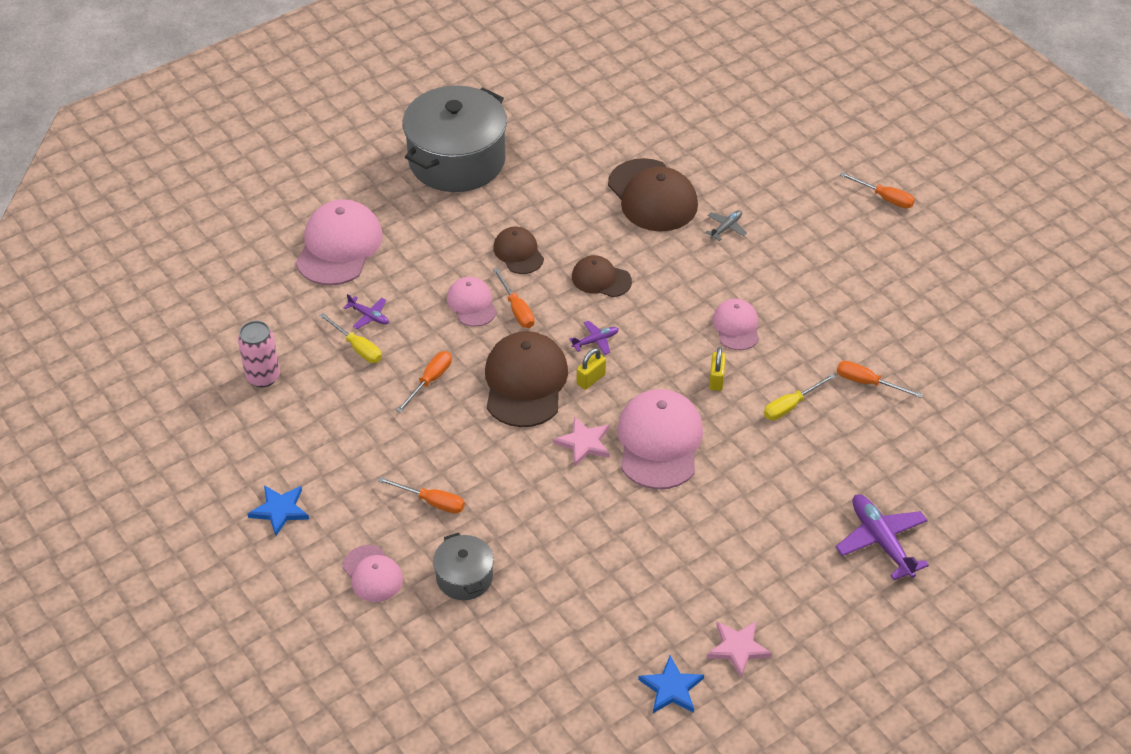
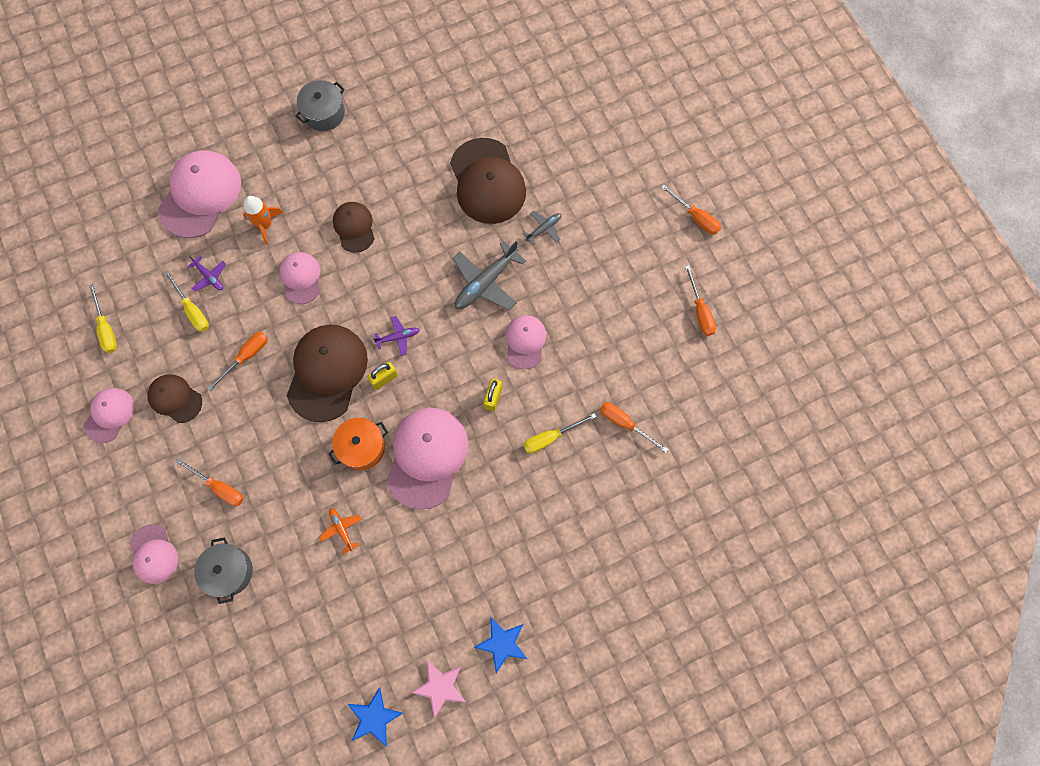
camera: 10 degrees right, 25 degrees up
(263, 377) = (106, 328): pink can -> yellow screwdriver
(280, 510) = (91, 474): blue star -> blue star (502, 643)
(287, 454) = (109, 415): none -> pink cap
(419, 263) = (265, 225): none -> orange rocket
(457, 160) = (324, 113): grey pot -> grey pot, size x0.48
(517, 309) = (338, 290): orange screwdriver -> orange screwdriver (700, 311)
(583, 520) = (342, 529): none -> orange plane
(584, 443) = (362, 447): pink star -> orange pot
(601, 279) = (419, 269): brown cap -> brown cap (175, 398)
(677, 281) = (486, 282): none -> grey plane
(881, 541) = (591, 597): purple plane -> none

